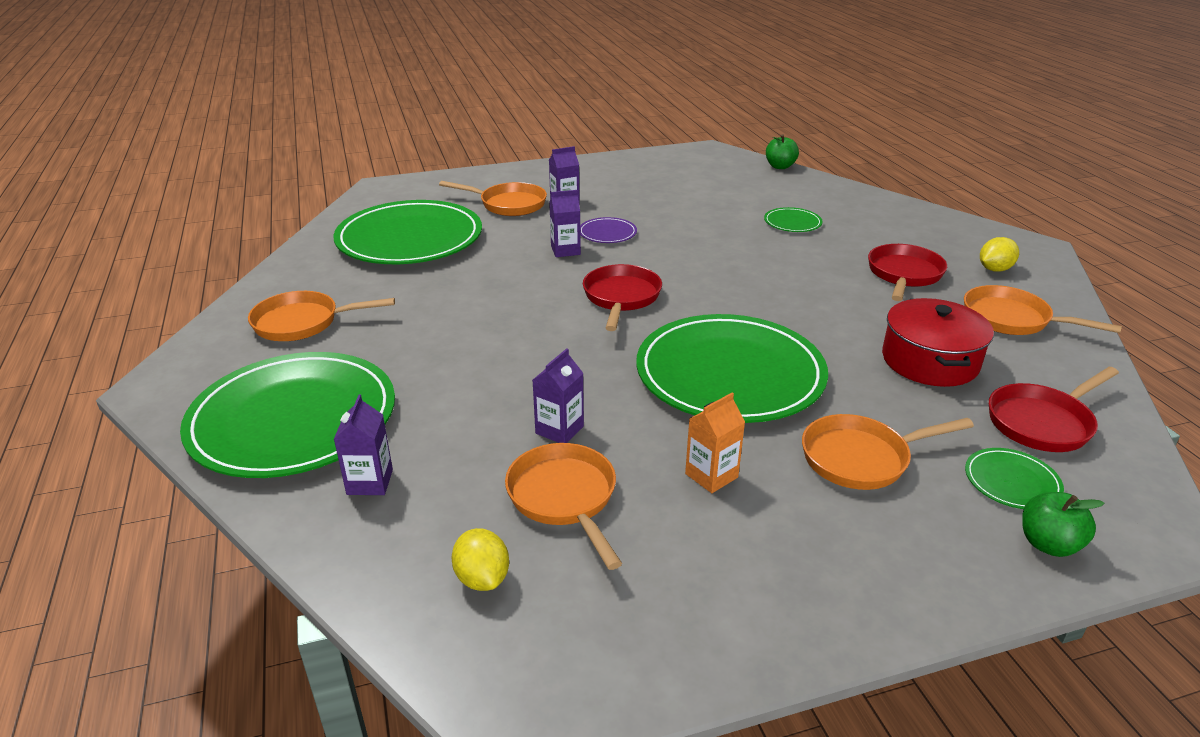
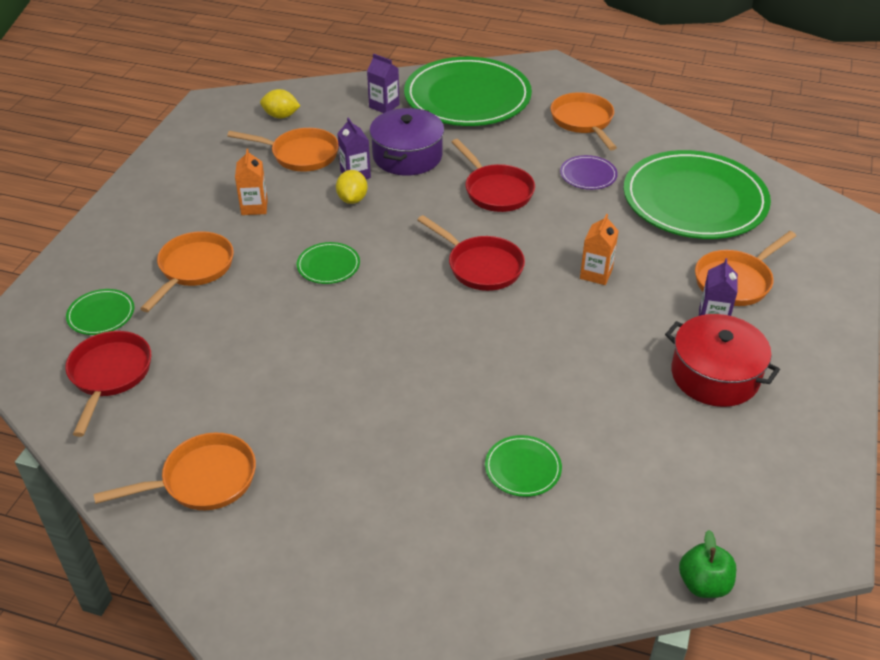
camera: 125 degrees right, 10 degrees up
(302, 323) = (583, 121): orange pan -> orange pan turned 45 degrees counterclockwise
(482, 408) = (407, 156): none -> purple pot
(565, 250) = (596, 274): purple carton -> orange carton
(607, 233) = (612, 315): purple plate -> purple plate (588, 175)
(730, 374) = (328, 265): green plate -> green plate, size x0.41
(904, 275) = (341, 470): red pan -> red pan (496, 191)
(930, 361) = (224, 375): red pot -> red pot (715, 375)
(994, 269) = (275, 556): yellow lemon -> yellow lemon (352, 199)
(1048, 544) = (60, 290): green apple -> none

